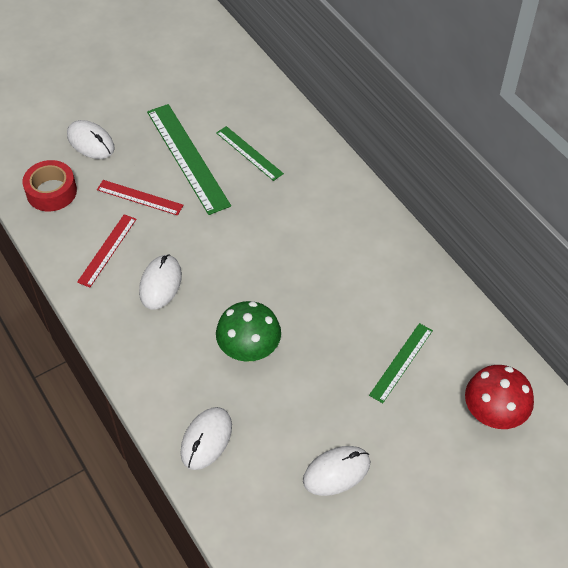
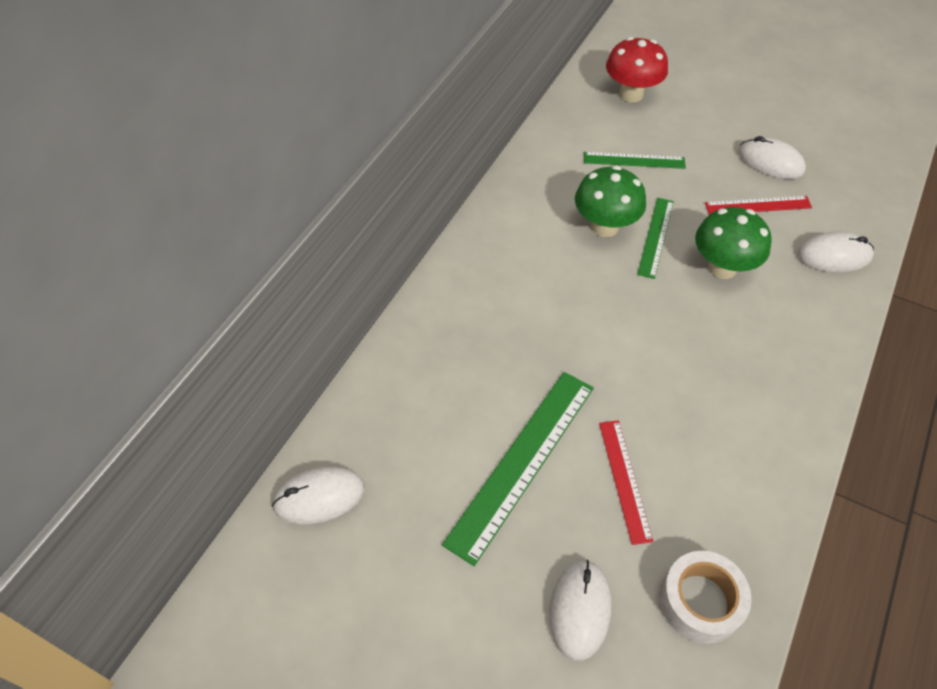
camera: 120 degrees left, 0 degrees up
(51, 192) = (700, 601): red tape -> white tape
(107, 250) = (725, 467): red ruler -> red ruler (758, 205)
(160, 284) = (719, 383): white mouse -> white mouse (319, 497)
(249, 153) = (468, 396): green ruler -> green ruler (655, 237)
(339, 298) = (605, 226): none -> green mushroom

